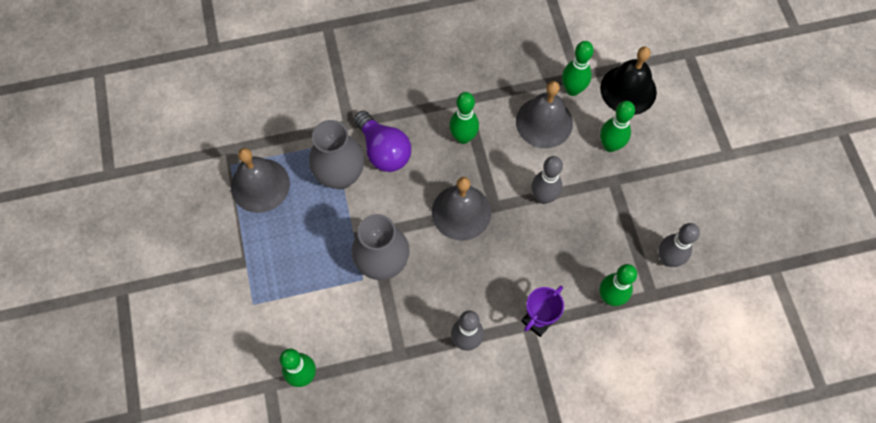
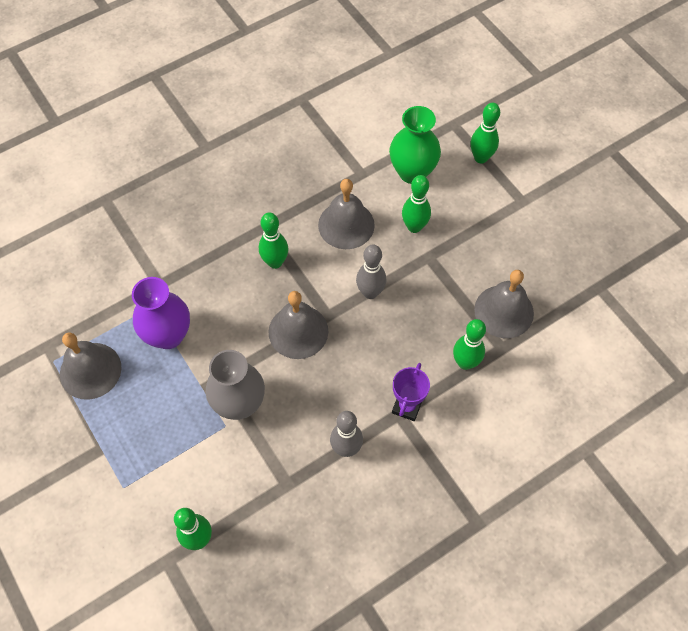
camera: 20 degrees left, 5 degrees down
(340, 175) = (168, 335): grey vase -> purple vase
(384, 150) = (203, 298): purple light bulb -> none
(572, 89) = (361, 187): green bowling pin -> green bowling pin (481, 158)
(628, 90) = (412, 172): black bell -> green vase
(667, 259) = (504, 311): grey bowling pin -> grey bell

